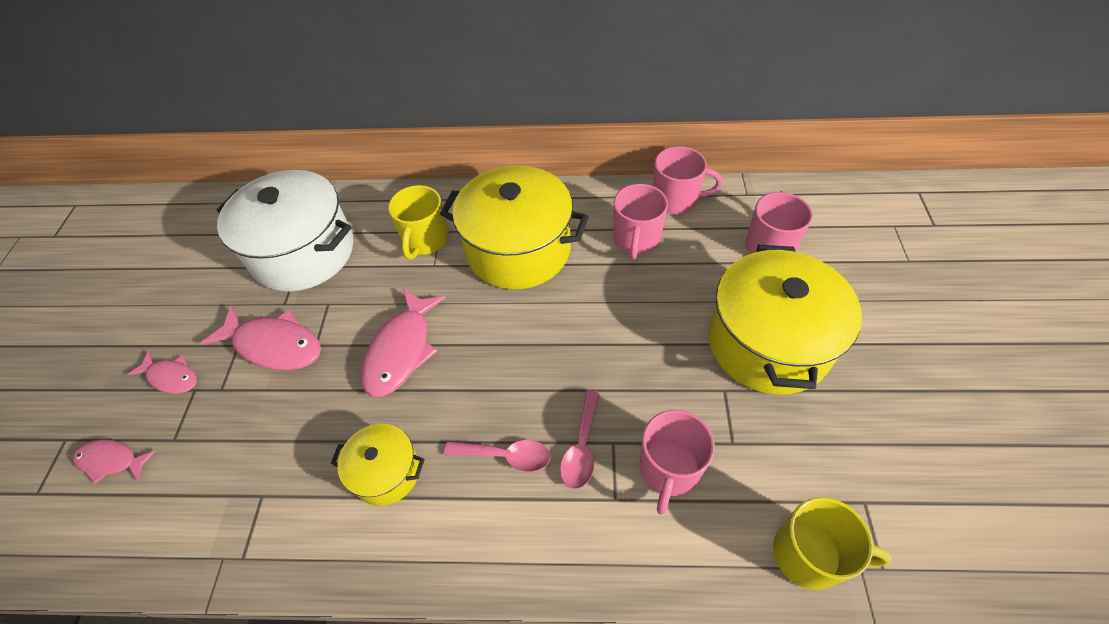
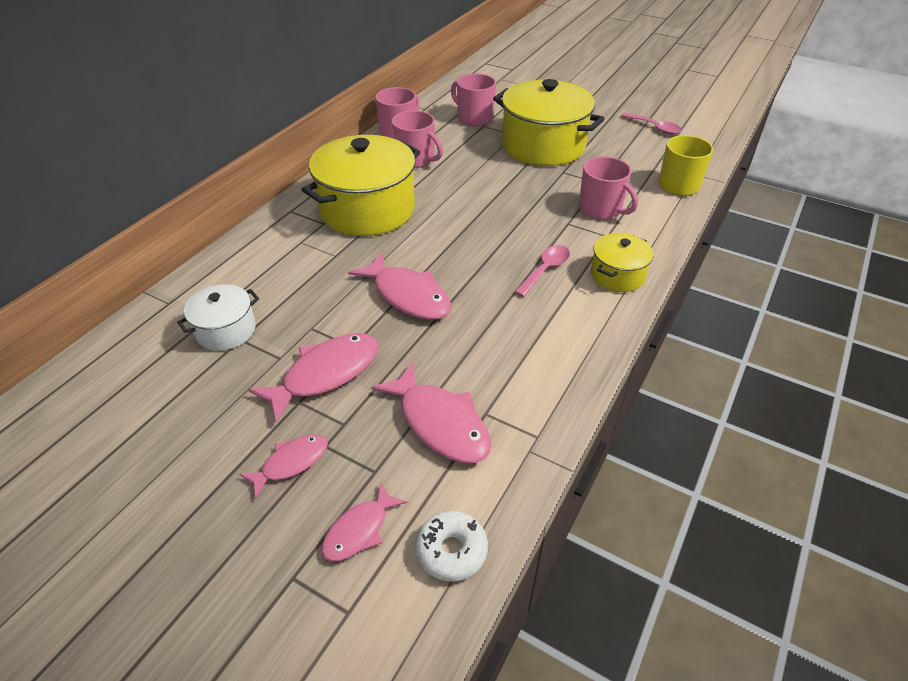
camera: 65 degrees left, 10 degrees down
(98, 541) = (451, 550): none -> white donut
(239, 463) = (440, 423): none -> pink fish
(303, 252) = (226, 330): white pot -> white pot, size x0.51
(386, 472) = (516, 332): yellow pot -> yellow pot (617, 275)
(425, 240) = (301, 252): yellow mug -> none
(581, 447) = (562, 236): pink spoon -> pink spoon (654, 127)

